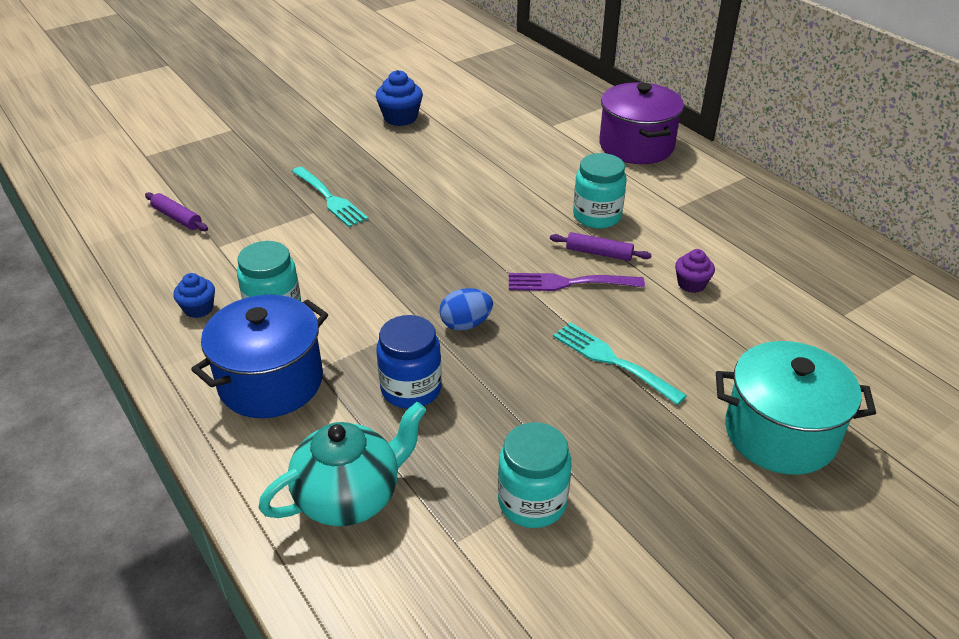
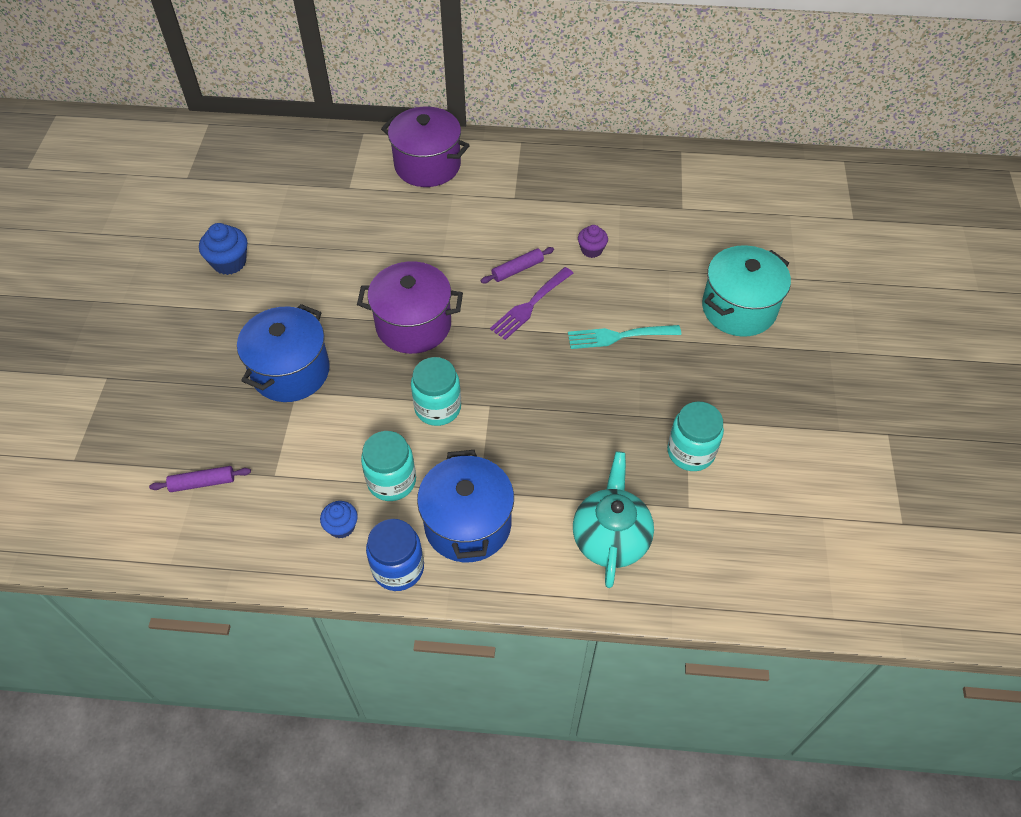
camera: 50 degrees left, 15 degrees up
(330, 199) = (290, 371): turquoise fork -> blue pot
(411, 389) = (548, 451): blue jar -> blue jar (398, 568)
(456, 231) = (413, 325): none -> purple pot
(466, 324) = (515, 384): blue egg -> none
(597, 216) = (479, 242): turquoise jar -> turquoise jar (438, 408)

